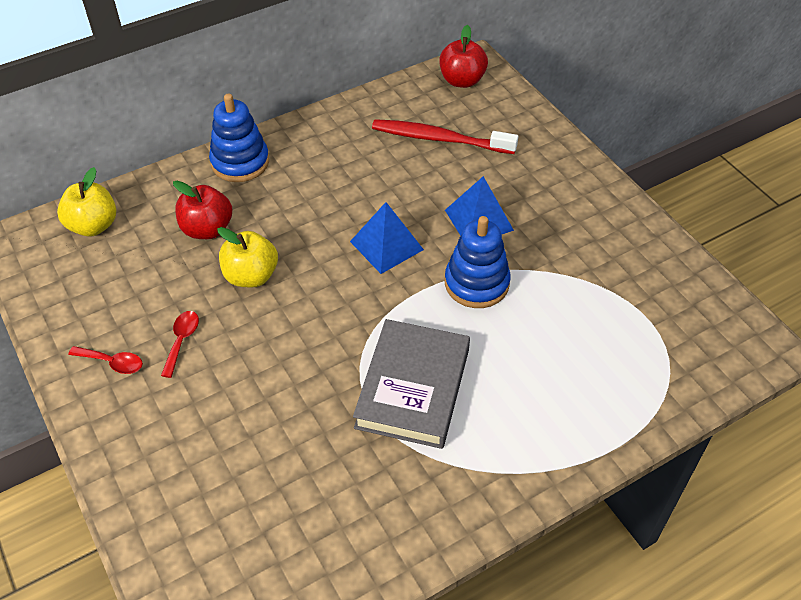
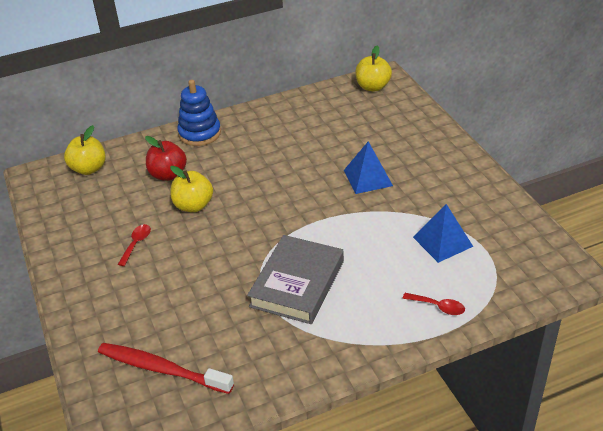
camera: 10 degrees right, 10 degrees down
(112, 362) = (85, 254): red spoon -> red spoon (438, 307)
(386, 245) = (296, 191): blue pyramid -> blue pyramid (442, 241)
(439, 139) = (348, 124): red toothbrush -> red toothbrush (161, 369)
(462, 80) = (372, 87): red apple -> yellow apple
(476, 283) = (358, 219): blue stacking toy -> none

